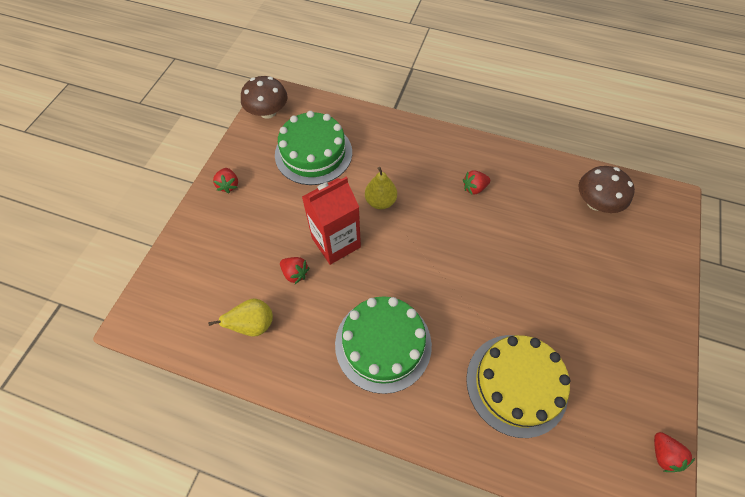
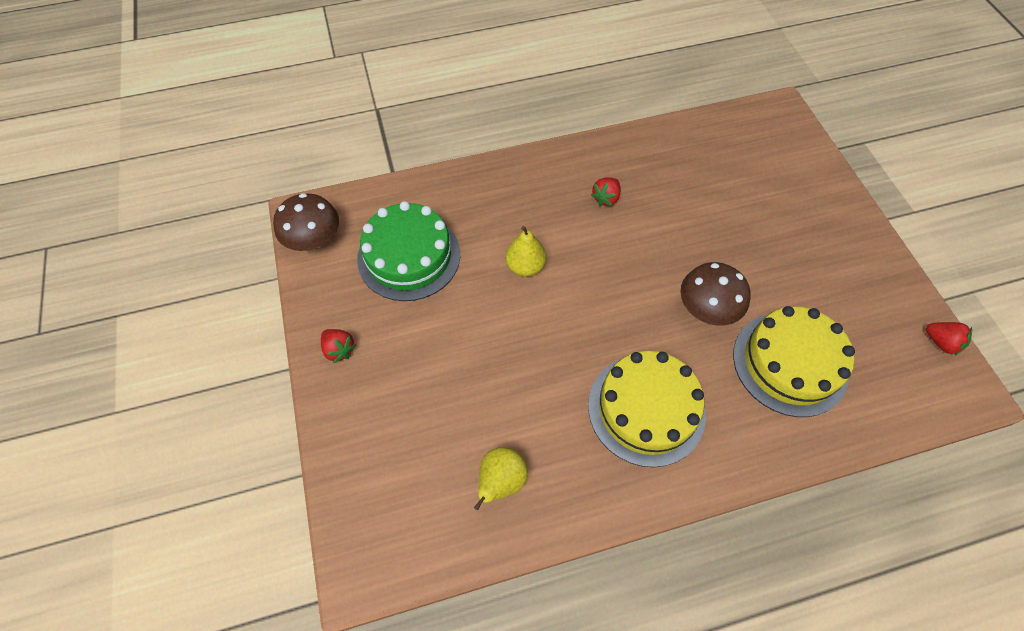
camera: 35 degrees left, 0 degrees up
(295, 273) = (499, 398): red strawberry -> none
(336, 242) = (515, 338): red carton -> none
(383, 344) = (646, 409): green cake -> yellow cake
(596, 202) = (723, 149): brown mushroom -> brown mushroom (707, 308)

